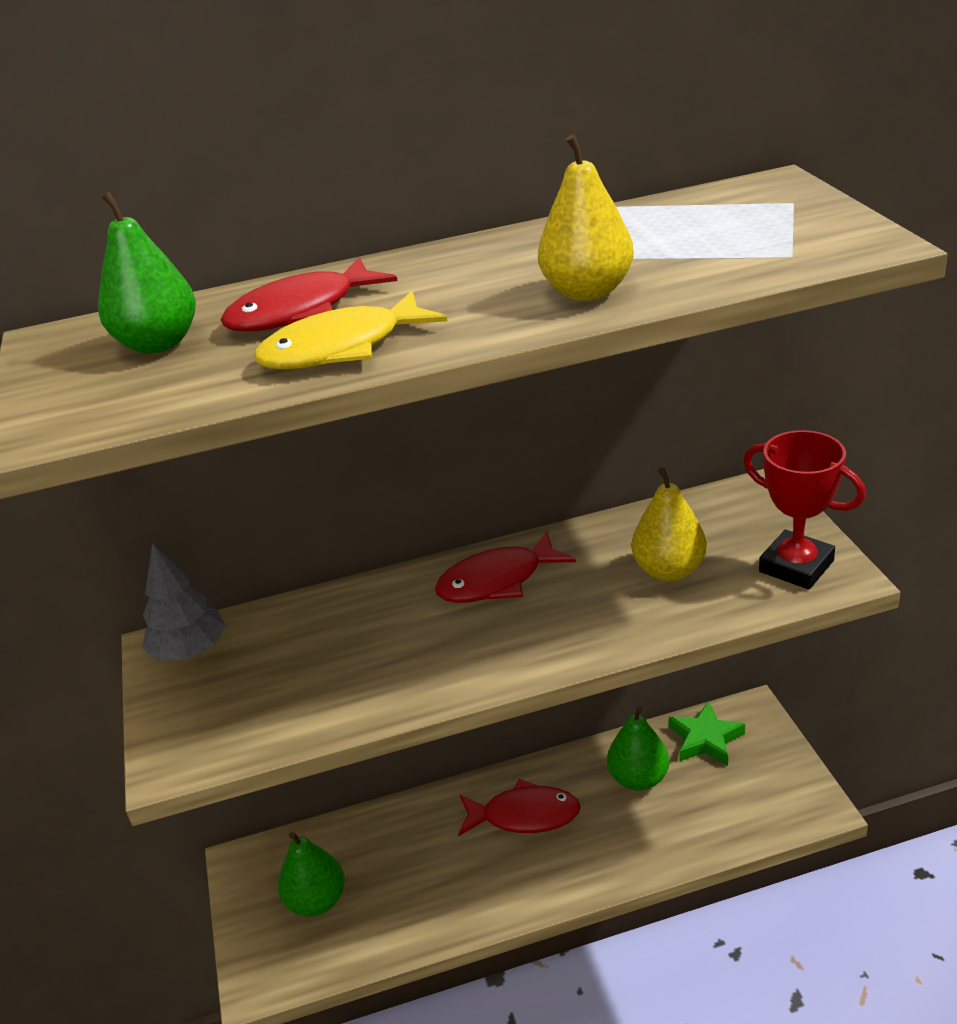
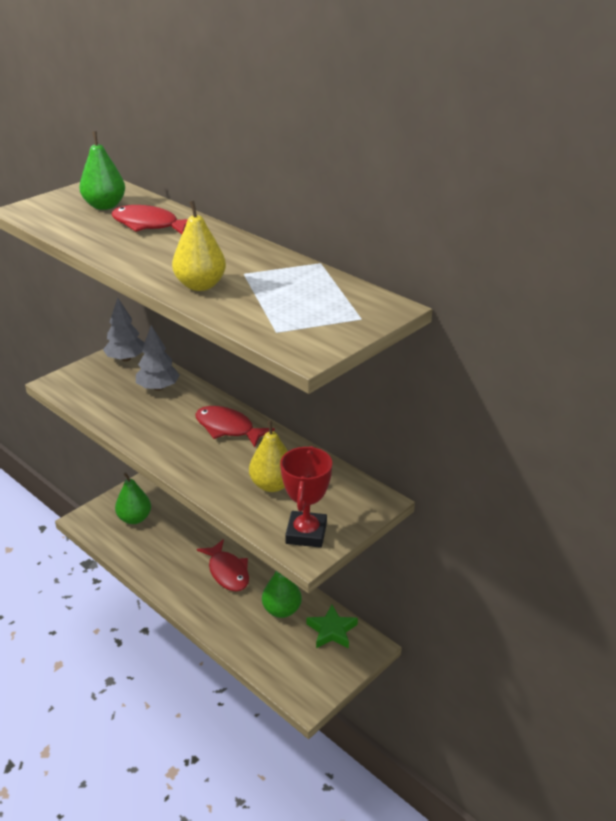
camera: 55 degrees right, 0 degrees up
(318, 631) = (158, 388): none -> grey tree
(341, 349) = (114, 244): yellow fish -> none

